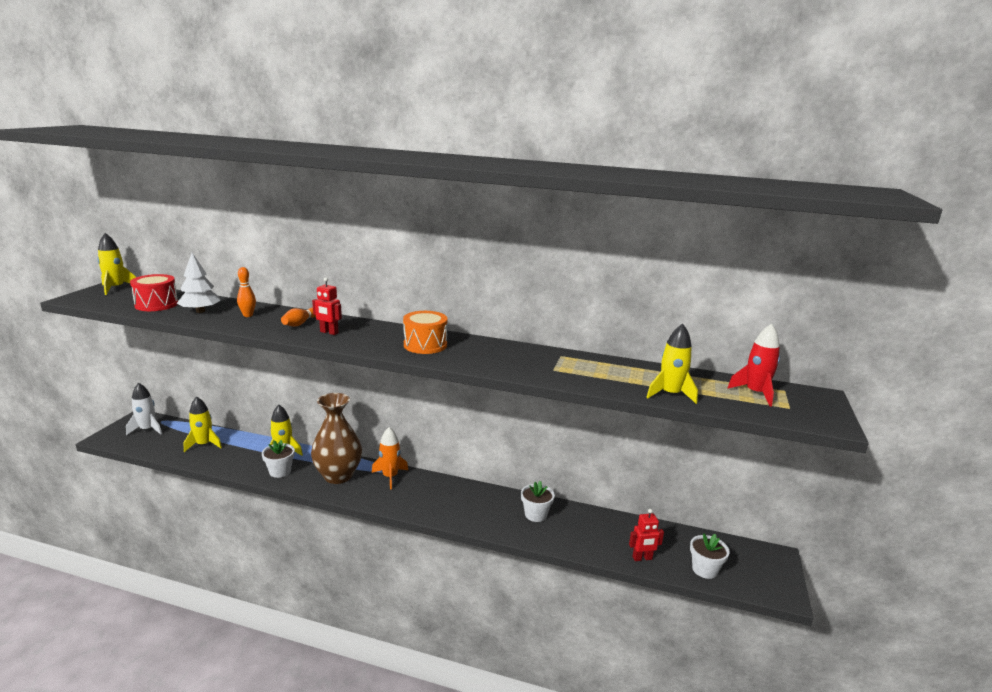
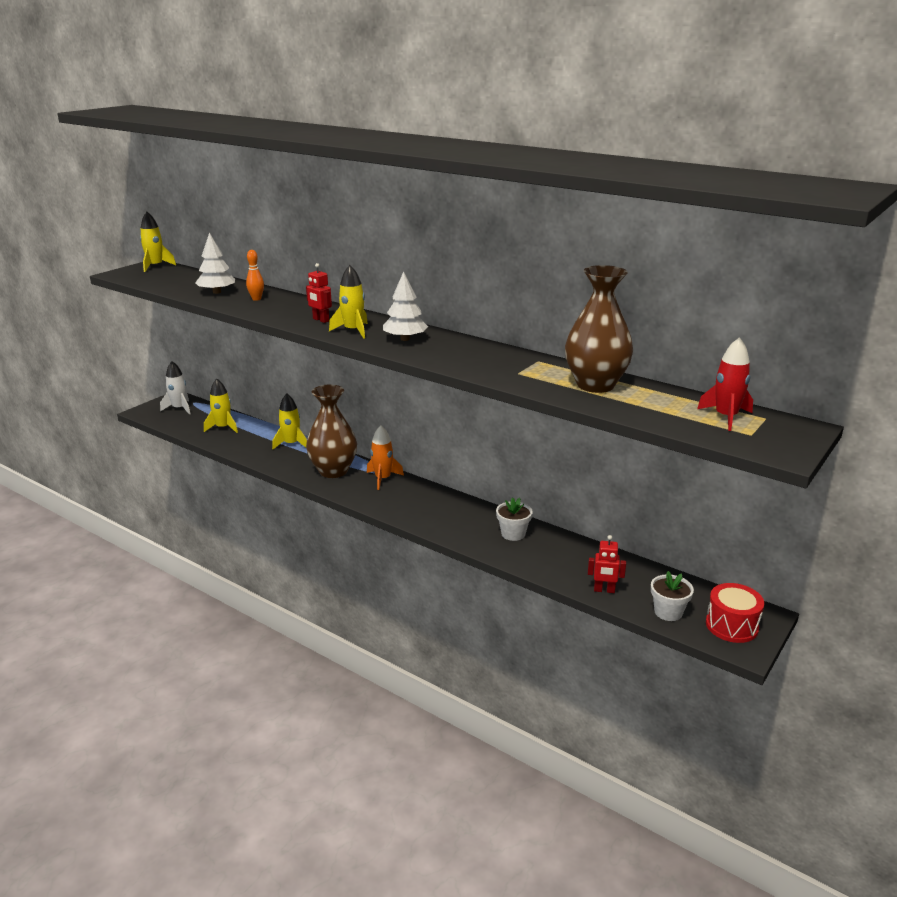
camera: 20 degrees right, 5 degrees up
(156, 304) = (182, 283): red drum -> red drum (731, 625)
(280, 471) = (281, 460): white flower pot -> none
(300, 323) = (299, 310): orange bowling pin -> none
(425, 345) = (405, 339): orange drum -> white tree
(628, 374) = (595, 385): none -> brown vase
(670, 394) = (624, 408): yellow rocket -> yellow rocket (353, 331)

